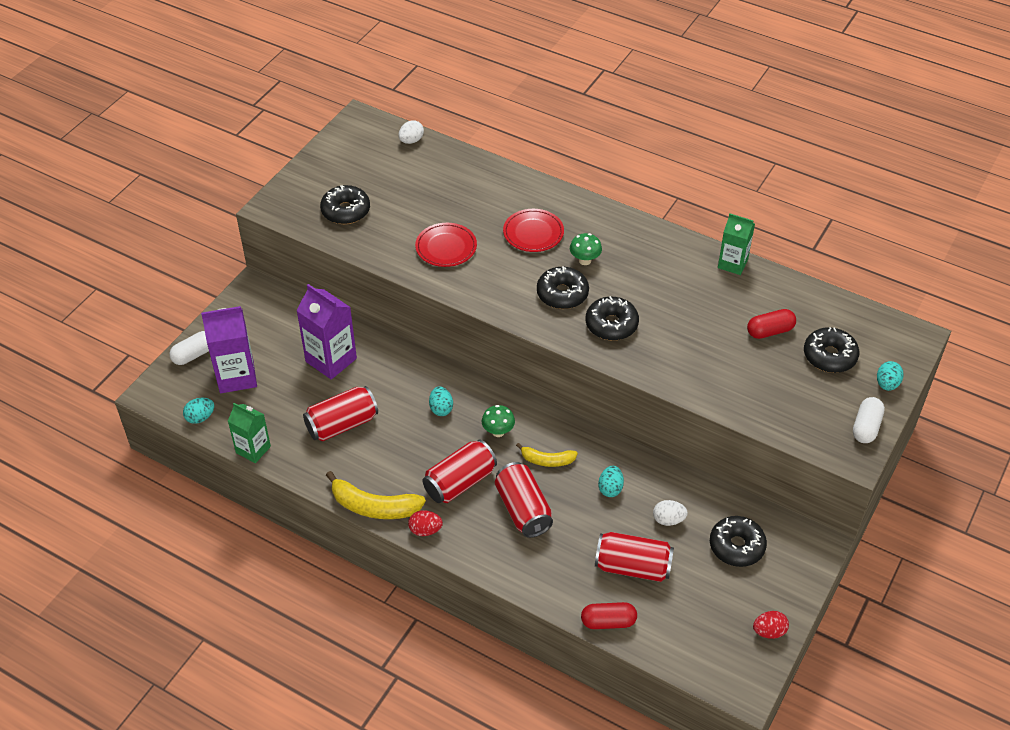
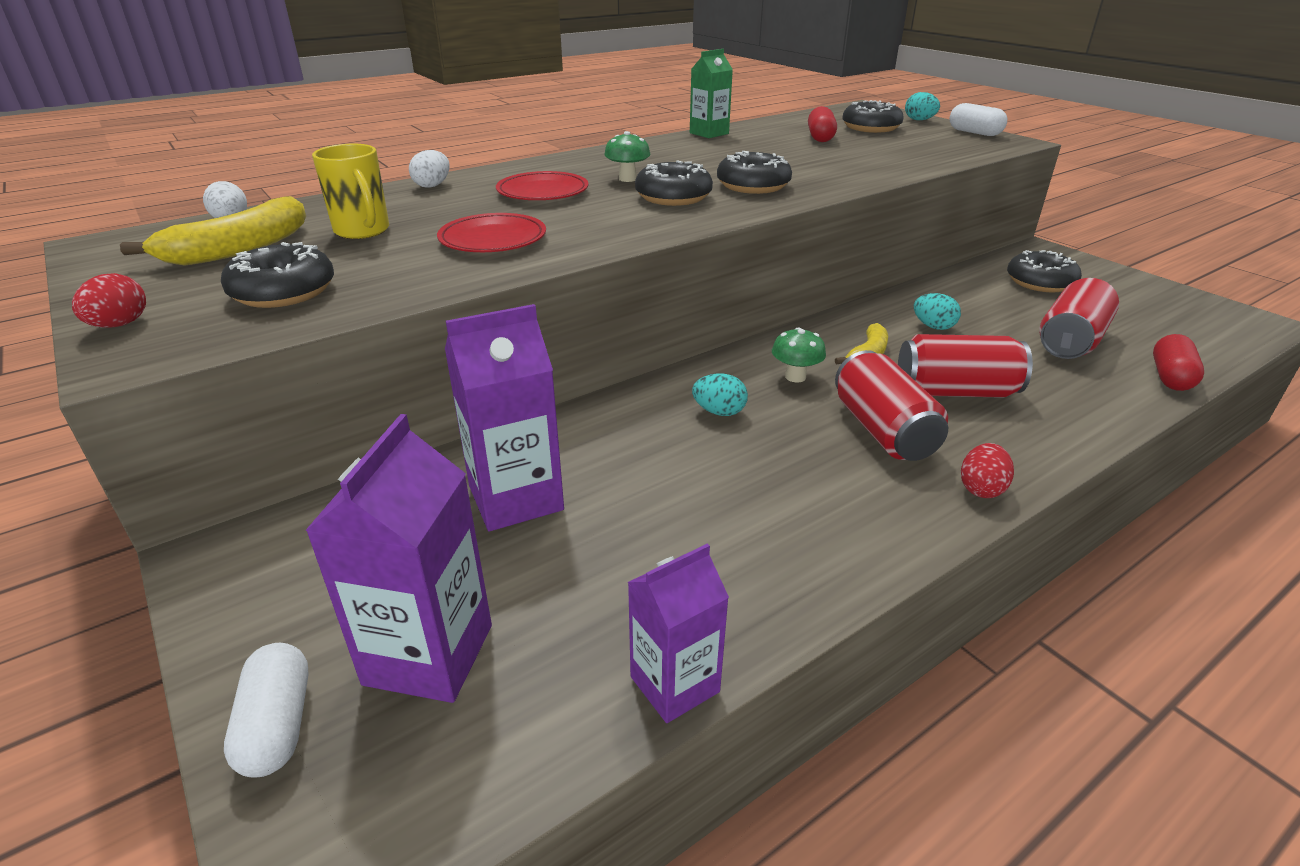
camera: 65 degrees left, 15 degrees down
(200, 417) = (499, 772): turquoise egg -> none
(253, 449) = (674, 684): green carton -> purple carton
(342, 424) = (685, 524): red can -> none
(374, 506) = (910, 534): yellow banana -> yellow banana (238, 249)
(427, 194) = (363, 231): none -> yellow mug
(668, 520) = (994, 306): white egg -> white egg (432, 185)
(769, 631) = (1167, 293): red egg -> red egg (120, 325)

